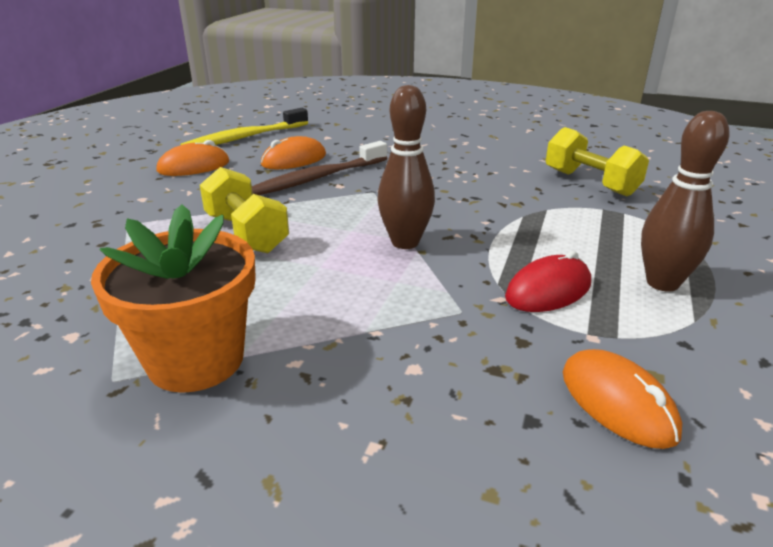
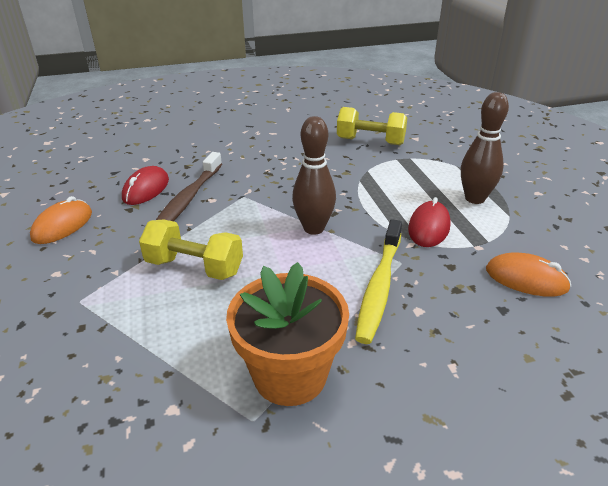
camera: 35 degrees left, 5 degrees up
(245, 138) = (71, 182): yellow toothbrush -> yellow toothbrush (379, 286)
(294, 160) = (146, 189): orange mouse -> red mouse

